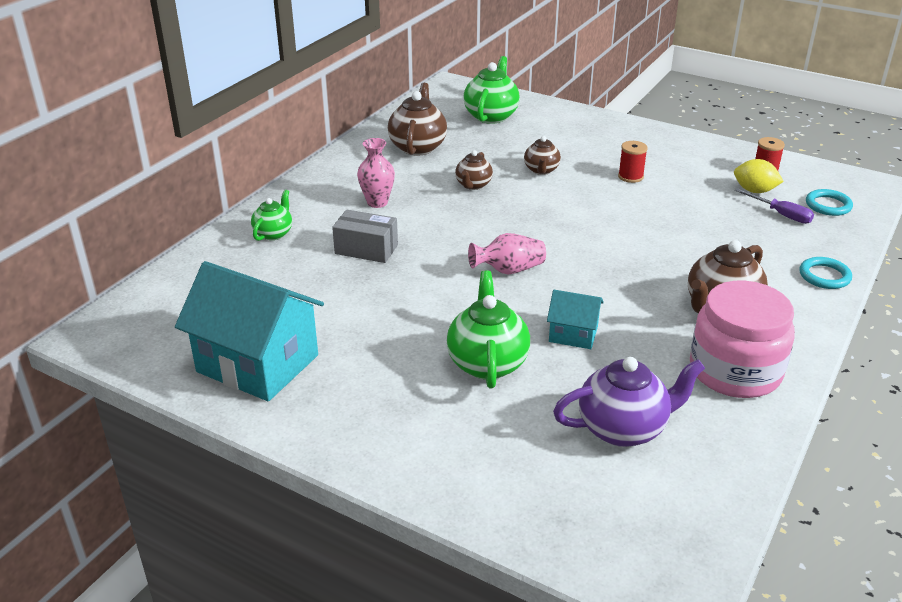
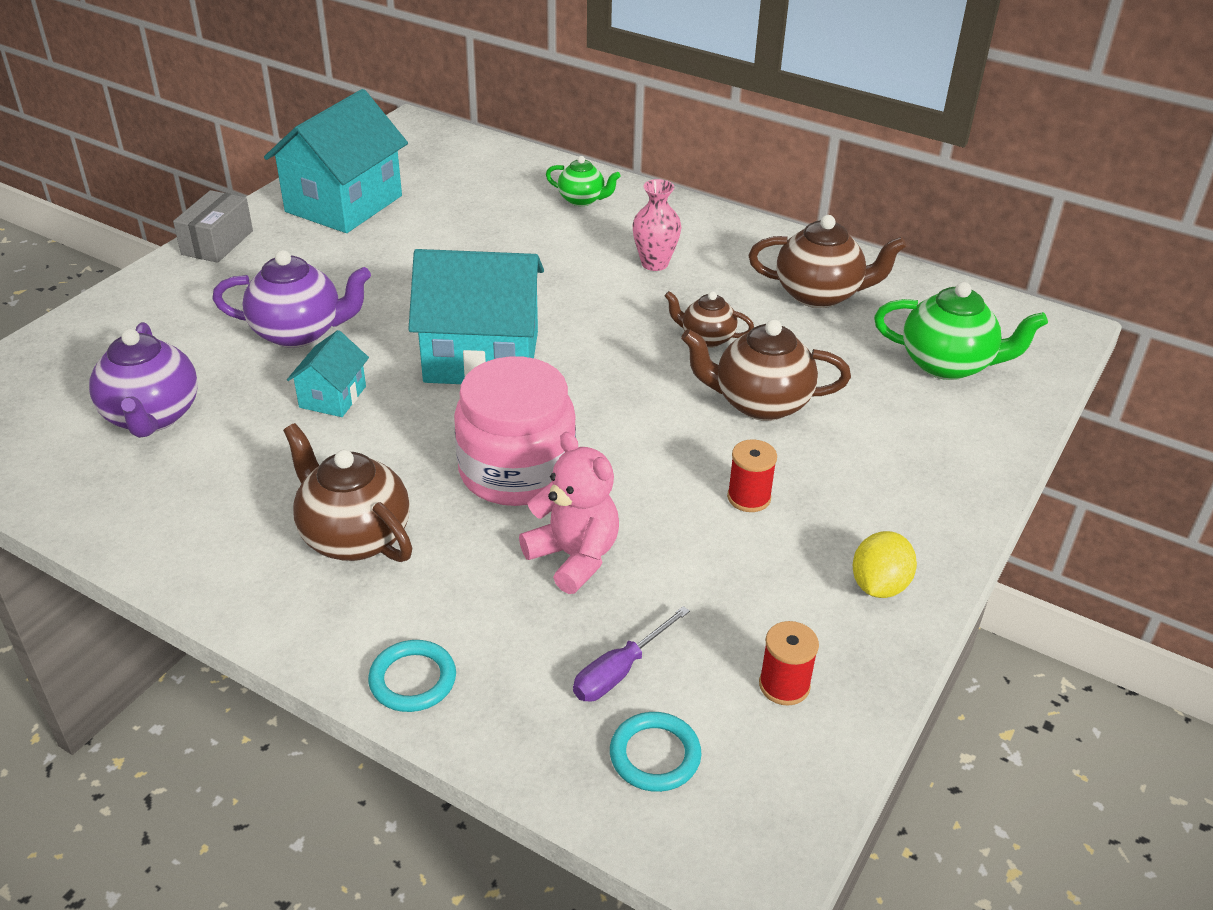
camera: 90 degrees right, 5 degrees up
(366, 249) = (542, 257): grey box -> grey box (217, 242)
(487, 363) = (299, 332): green teapot -> purple teapot
(508, 270) = (482, 357): pink vase -> turquoise house
(541, 170) = (760, 403): brown teapot -> brown teapot, size x1.69
(703, 229) = (574, 557): none -> pink teddy bear
(735, 371) = (214, 523): pink jar -> pink jar (517, 471)
(754, 191) = (708, 653): yellow lemon -> yellow lemon (879, 585)

